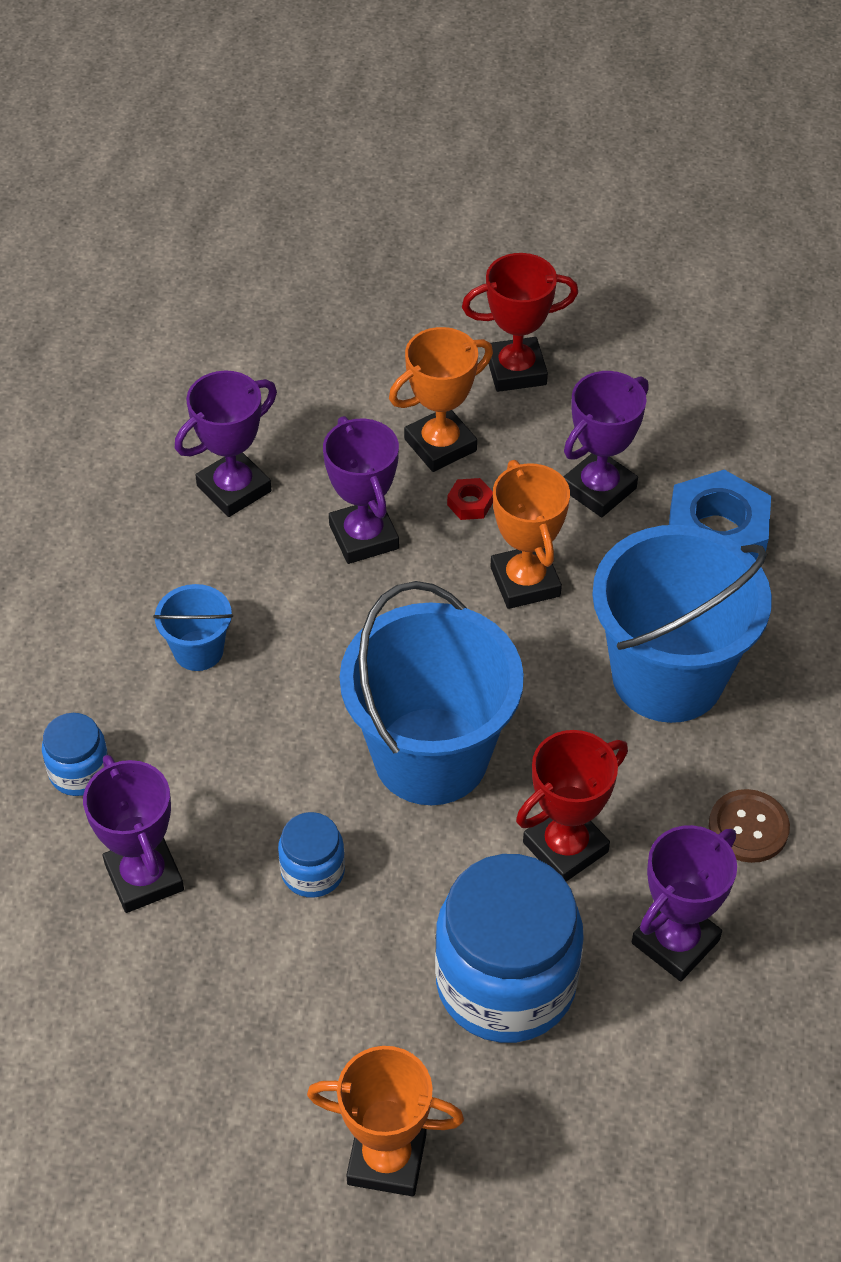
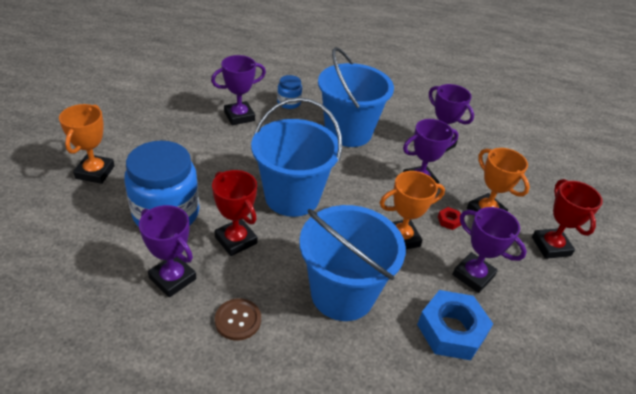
camera: 85 degrees right, 10 degrees down
(198, 650) = (348, 132): blue bucket -> blue bucket, size x2.23
(313, 871) = (235, 158): blue jar -> none

